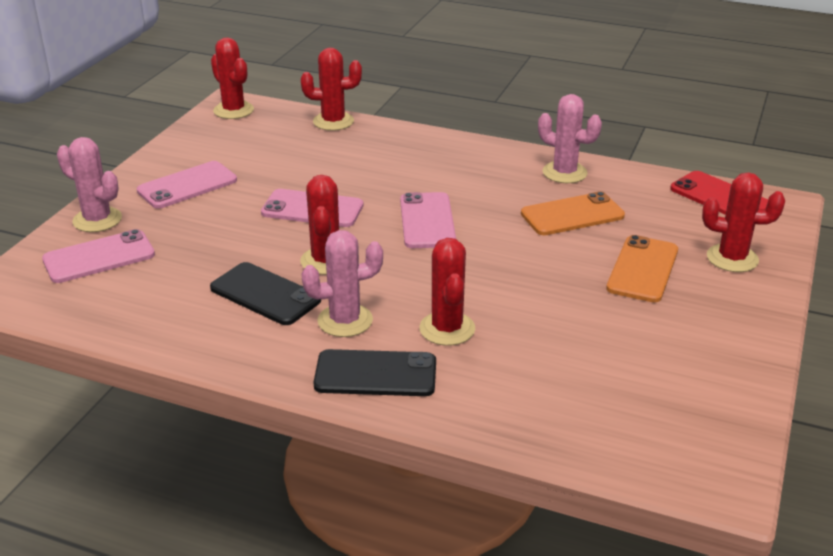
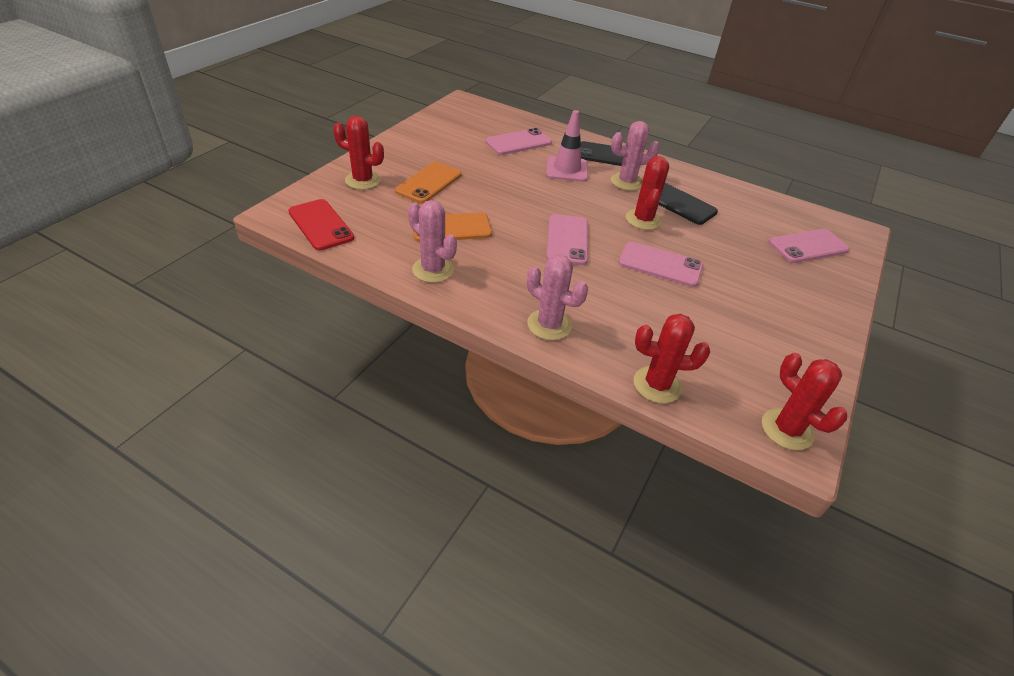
camera: 175 degrees left, 10 degrees up
(97, 220) = (834, 281): pink cactus -> pink cactus (549, 325)
(187, 185) = (779, 308): pink phone -> pink phone (518, 142)
(447, 329) = (566, 169): red cactus -> pink traffic cone

